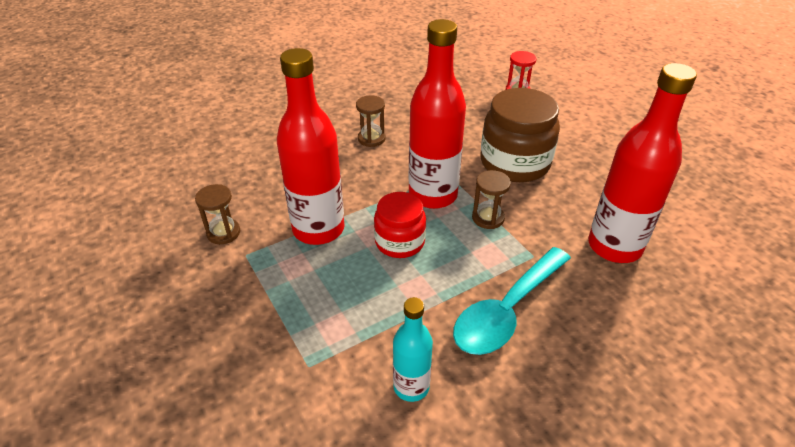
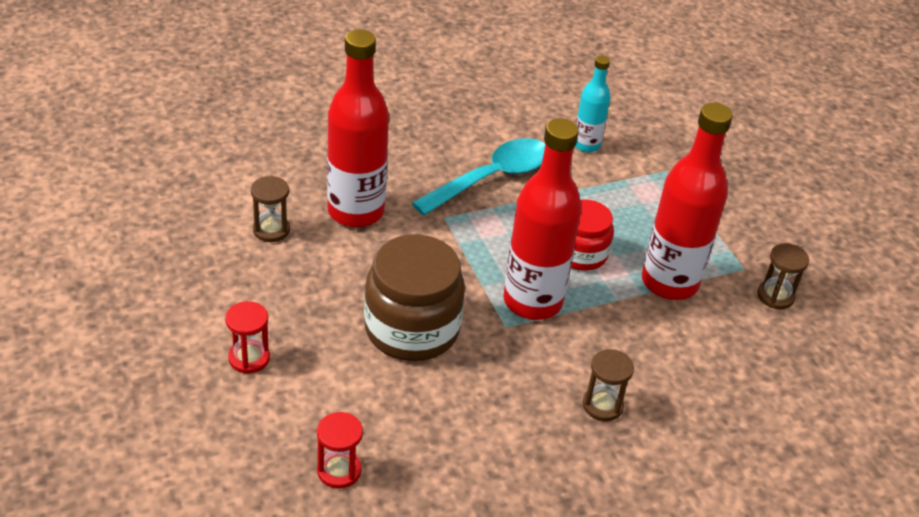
camera: 175 degrees left, 0 degrees up
(488, 218) = (476, 263): brown hourglass -> brown hourglass (271, 230)
(608, 131) = (249, 358): none -> red hourglass

